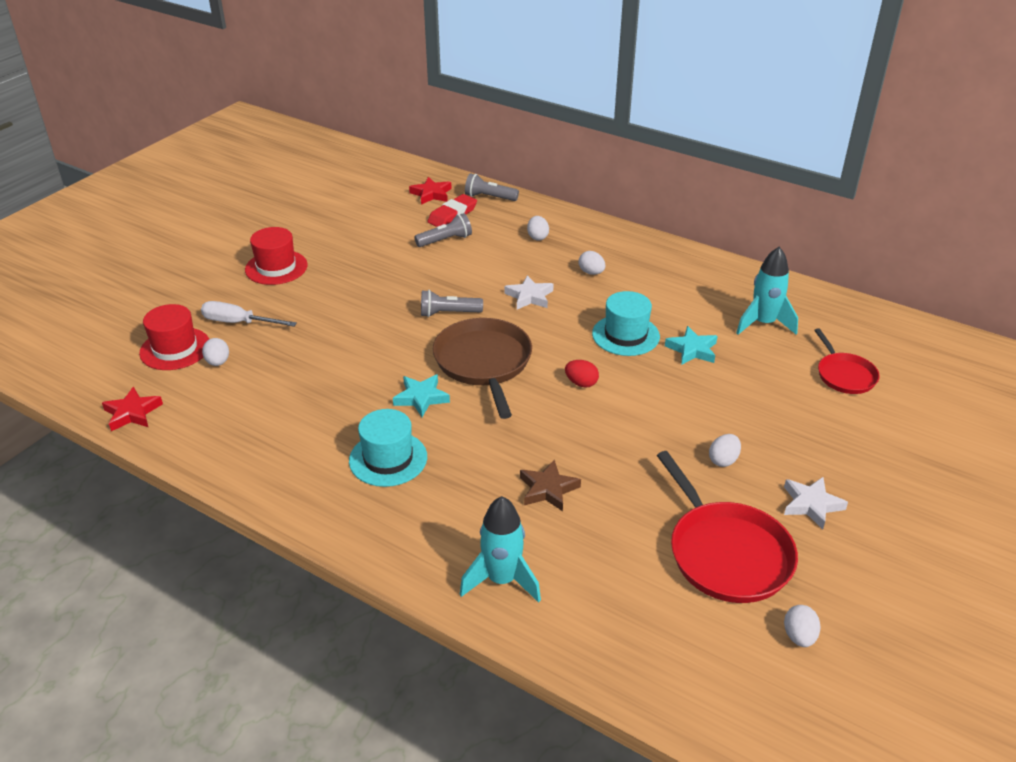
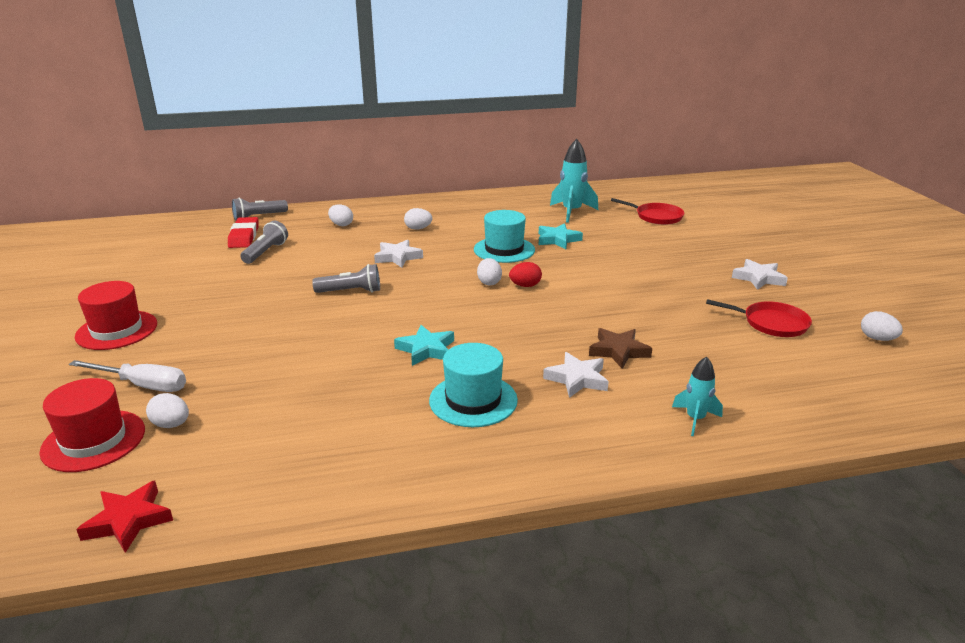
camera: 45 degrees left, 10 degrees down
(238, 323) = (143, 385): white screwdriver -> white screwdriver turned 135 degrees counterclockwise
(431, 194) = (200, 231): red star -> none
(448, 313) = (351, 291): grey flashlight -> grey flashlight turned 135 degrees counterclockwise
(479, 490) = (577, 379): none -> white star
(484, 363) = (435, 306): brown pan -> none
(502, 580) = (695, 419): turquoise rocket -> turquoise rocket, size x0.60
(723, 460) = (680, 282): white egg -> white egg (489, 282)
(726, 553) = (771, 323): red pan -> red pan, size x0.58

